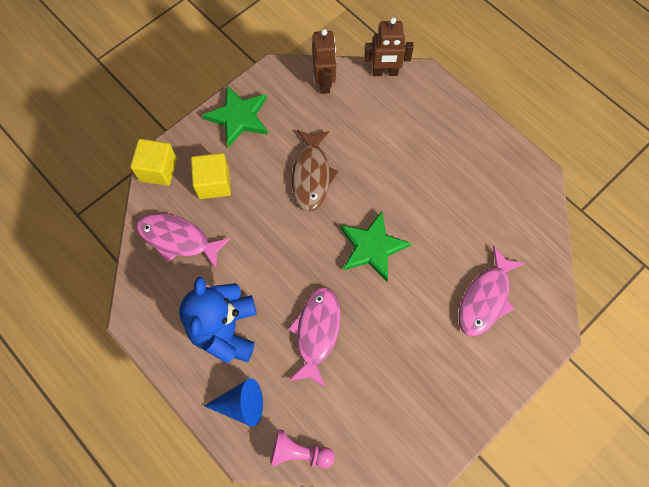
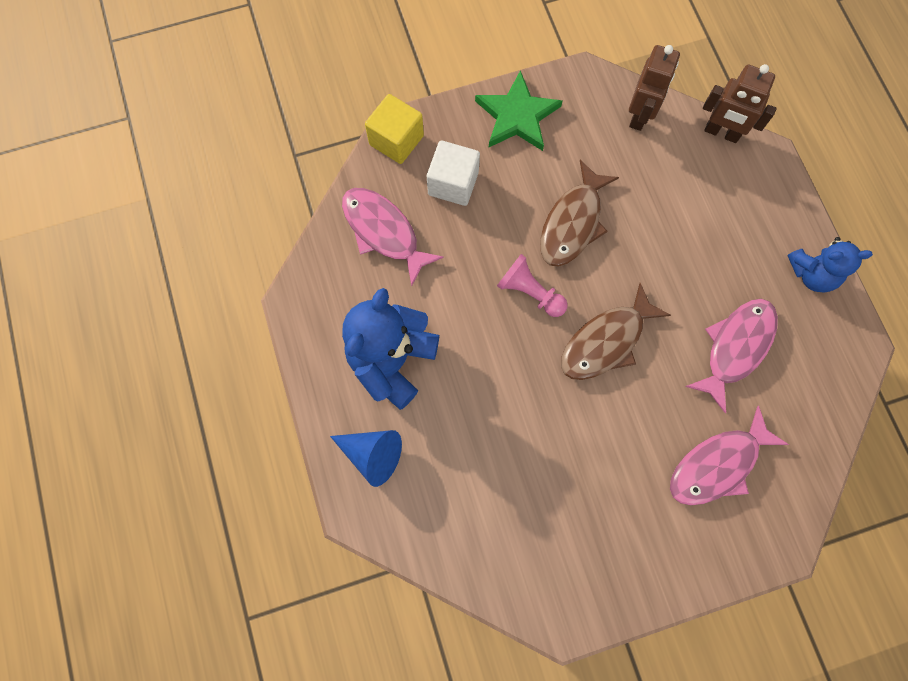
camera: 25 degrees right, 5 degrees up
(213, 183) = (453, 183): yellow cube -> white cube
(299, 452) = (413, 540): pink pawn -> pink pawn (530, 292)
(317, 332) = (495, 412): pink fish -> pink fish (735, 348)
(372, 247) = (606, 341): green star -> brown fish
(487, 142) = (812, 274): none -> blue teddy bear

